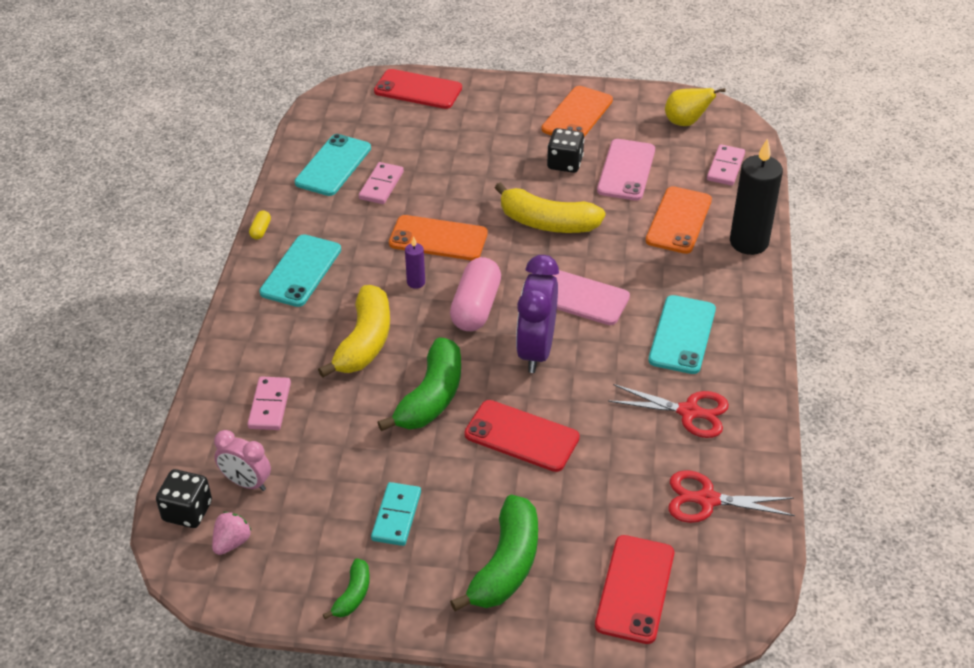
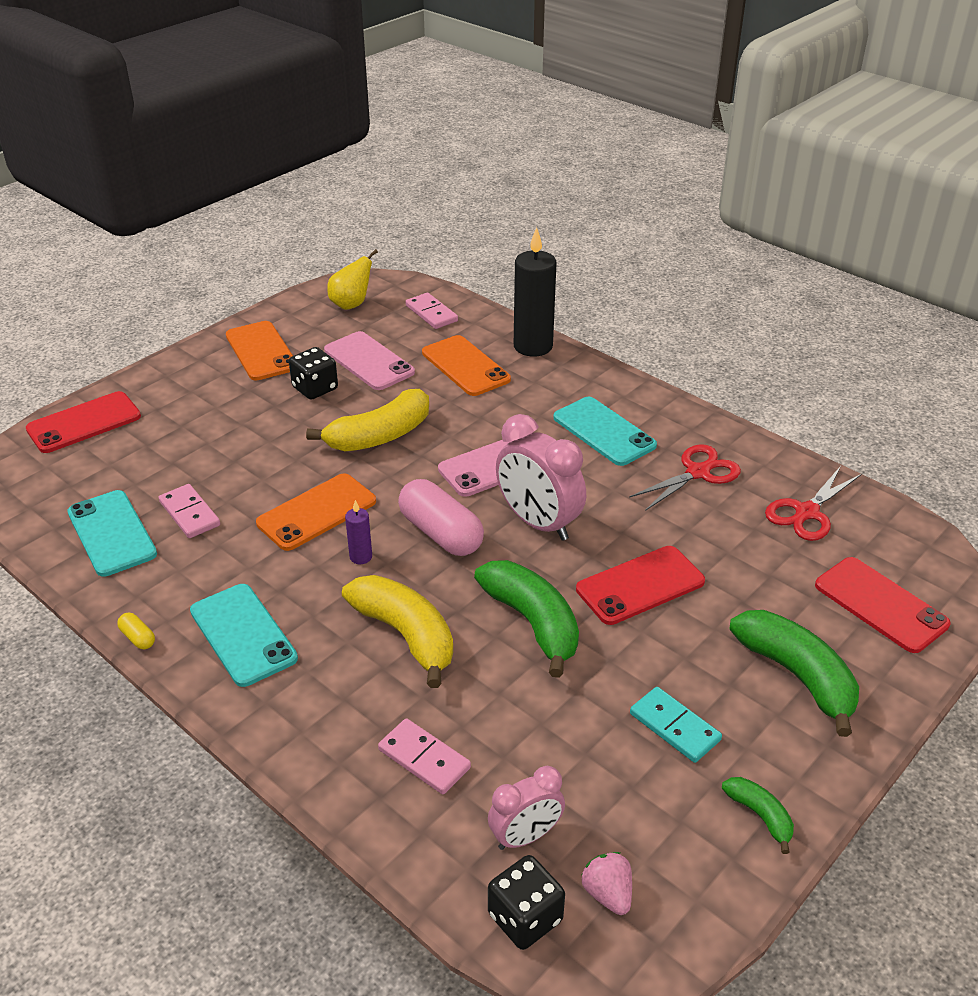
camera: 55 degrees left, 5 degrees down
(536, 350) = (538, 523): purple clock -> pink clock

